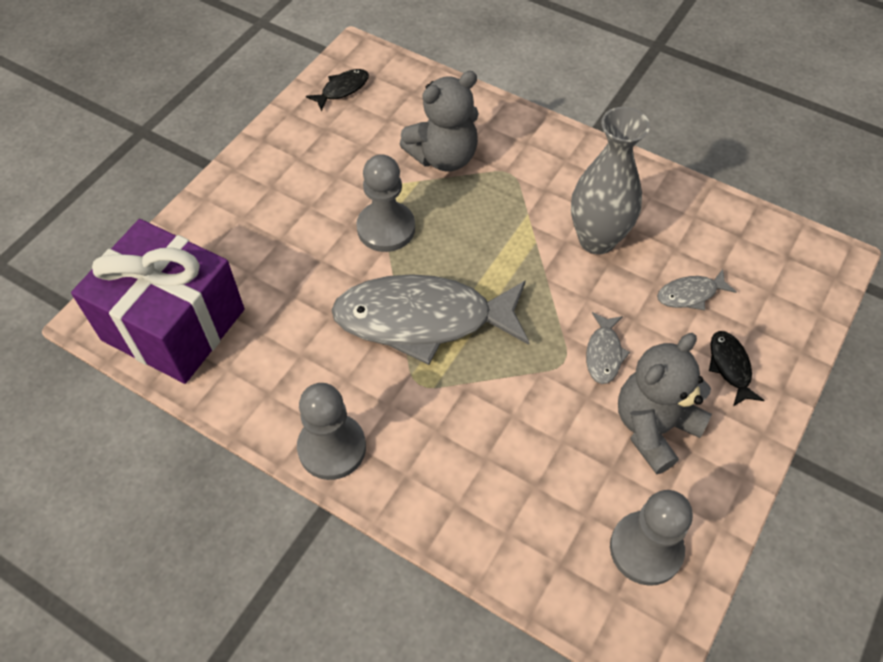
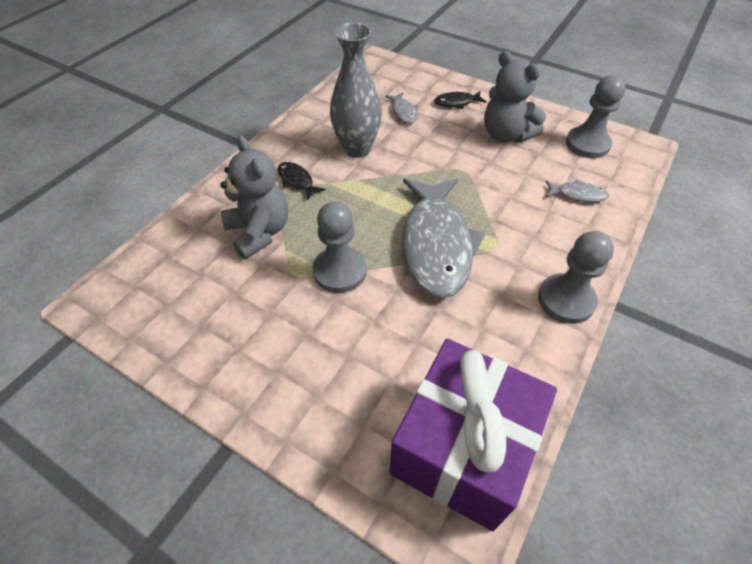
camera: 90 degrees left, 5 degrees down
(342, 89) = (144, 314): black fish -> black fish (297, 181)
(604, 354) = (455, 152): grey fish -> grey fish (578, 195)

